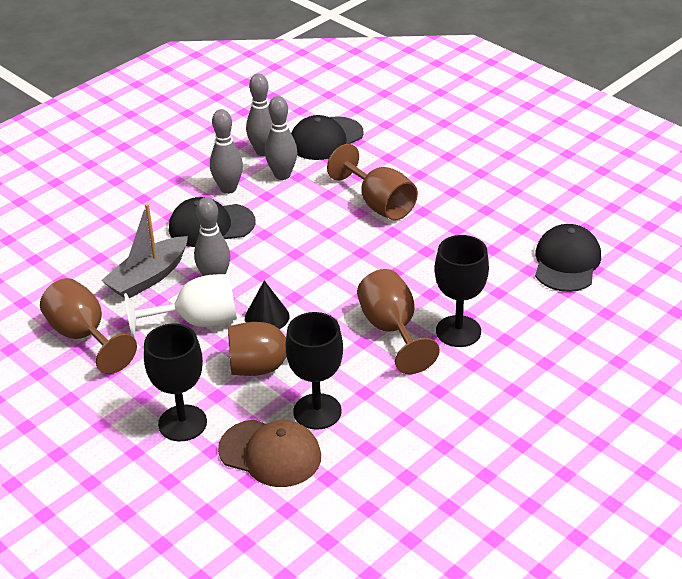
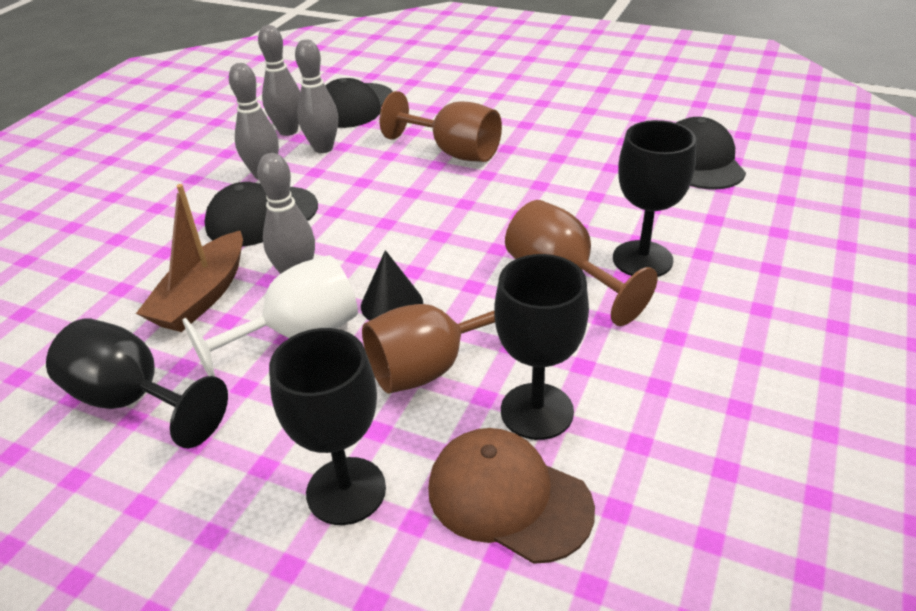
camera: 20 degrees left, 0 degrees up
(84, 336) = (133, 400): brown goblet -> black goblet
(148, 277) = (202, 296): grey boat -> brown boat
(270, 453) = (508, 497): brown cap -> brown cap turned 150 degrees counterclockwise

